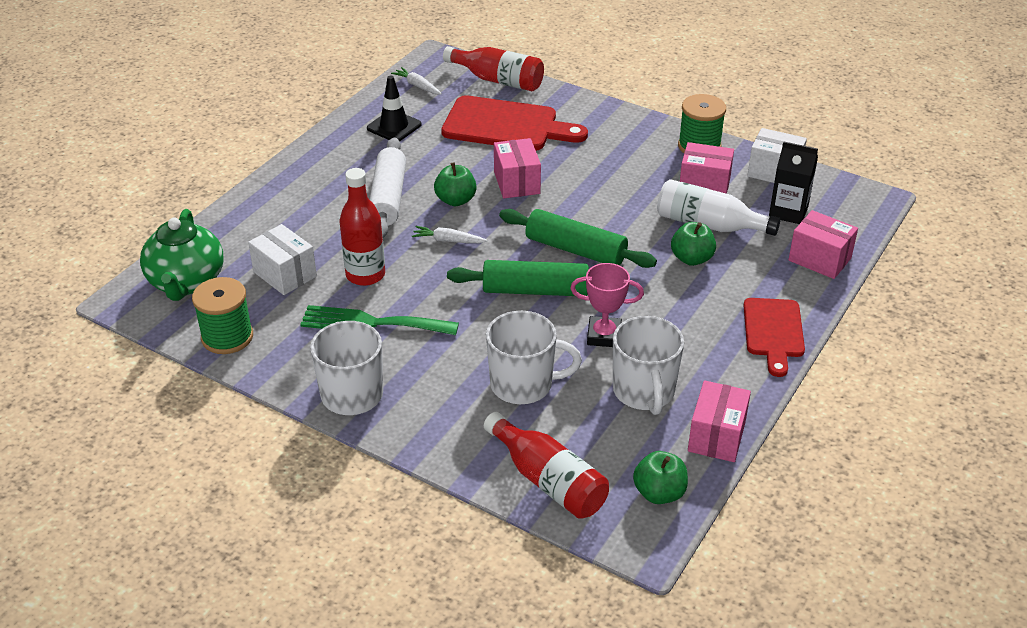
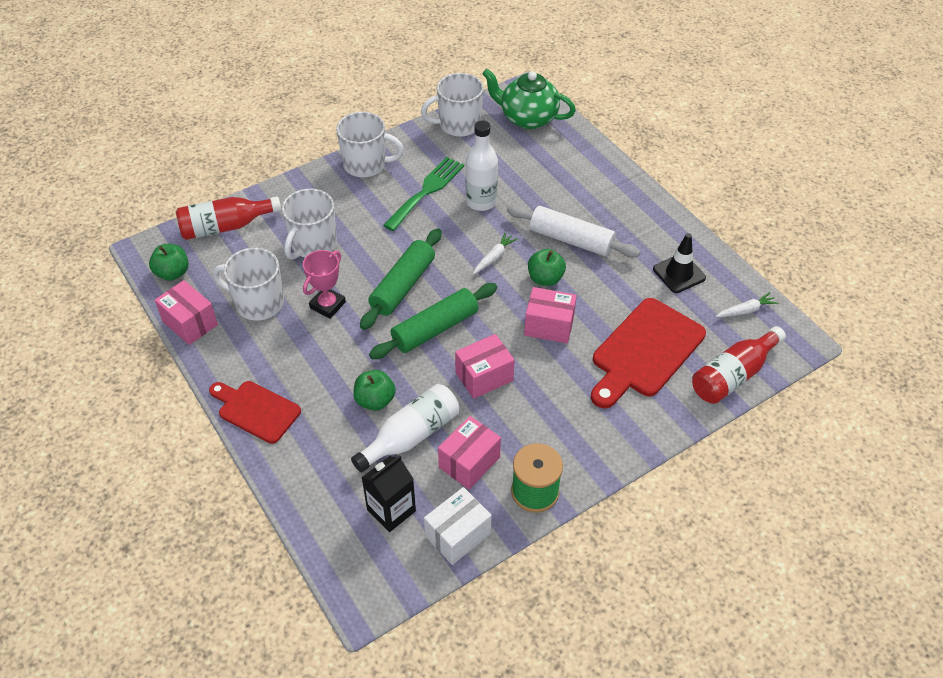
camera: 115 degrees right, 10 degrees up
(227, 337) = (458, 125): green spool -> white mug
(285, 274) = (507, 163): white box -> none
(365, 275) = (481, 201): red bottle -> white bottle
(819, 259) = (313, 495): pink box -> pink box (484, 376)

